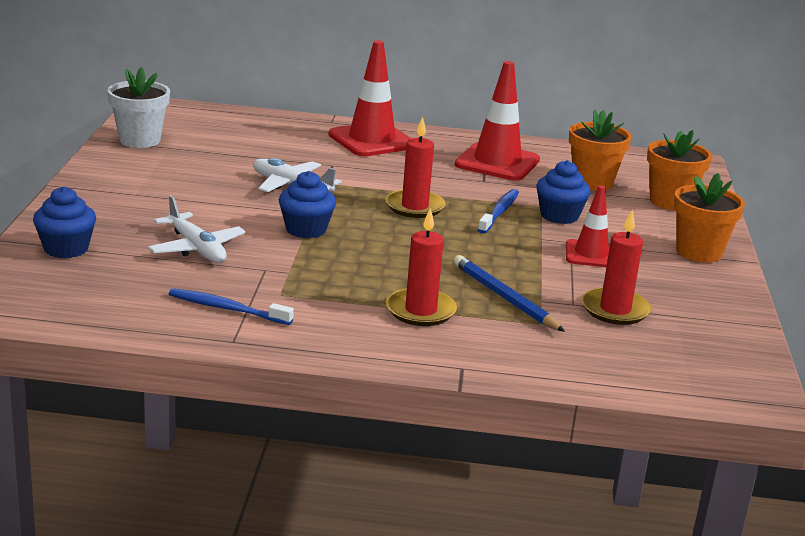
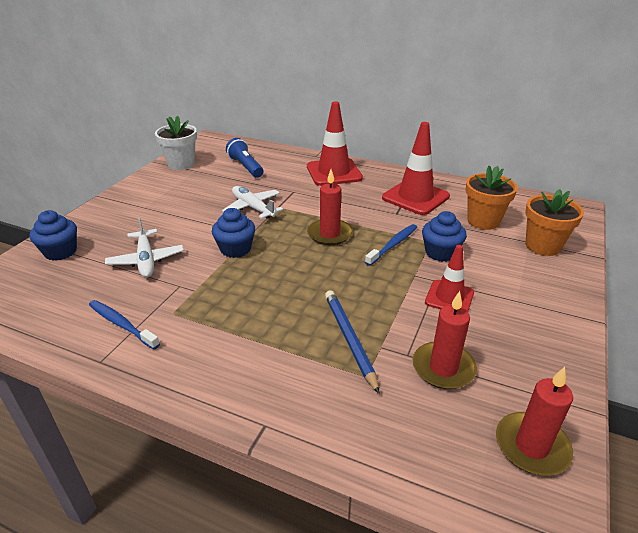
camera: 20 degrees right, 10 degrees up
(240, 139) = (245, 167): none -> blue flashlight
(420, 311) = (270, 346): red candle -> red candle (531, 446)
(698, 252) = (550, 305): orange flower pot -> none

